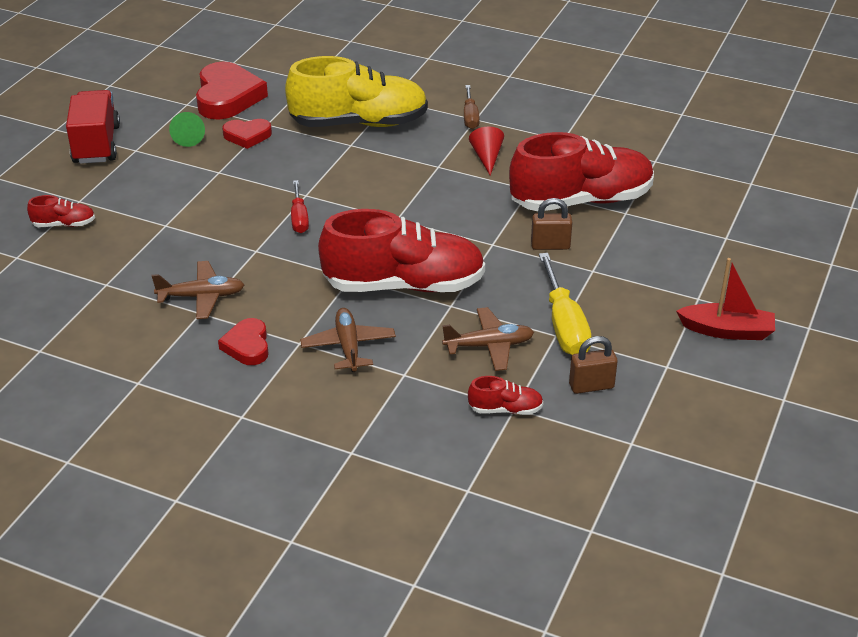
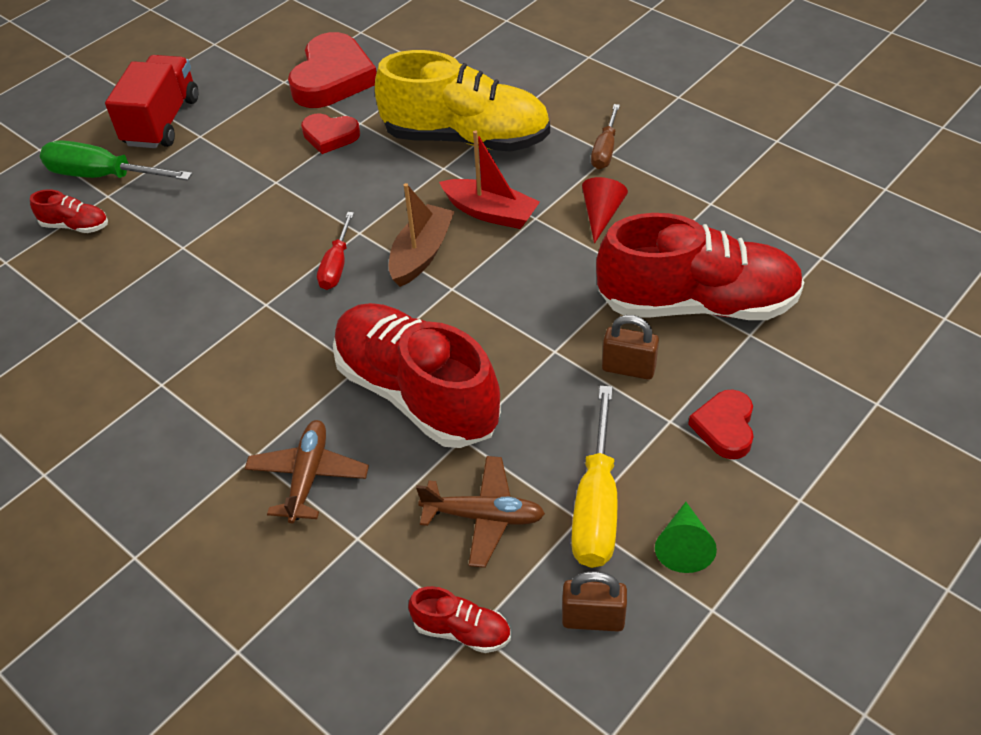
camera: 20 degrees right, 10 degrees up
(66, 188) = (102, 176): none -> green screwdriver
(188, 137) = (265, 127): green cone -> green cone (683, 546)
(201, 296) = (173, 360): brown plane -> none
(247, 346) = (191, 447): red heart -> red heart (725, 427)
(362, 201) = (421, 254): none -> brown boat
(404, 285) = (417, 393): red shoe -> red shoe turned 150 degrees counterclockwise
(727, 331) = (821, 567): red boat -> red boat (490, 213)

